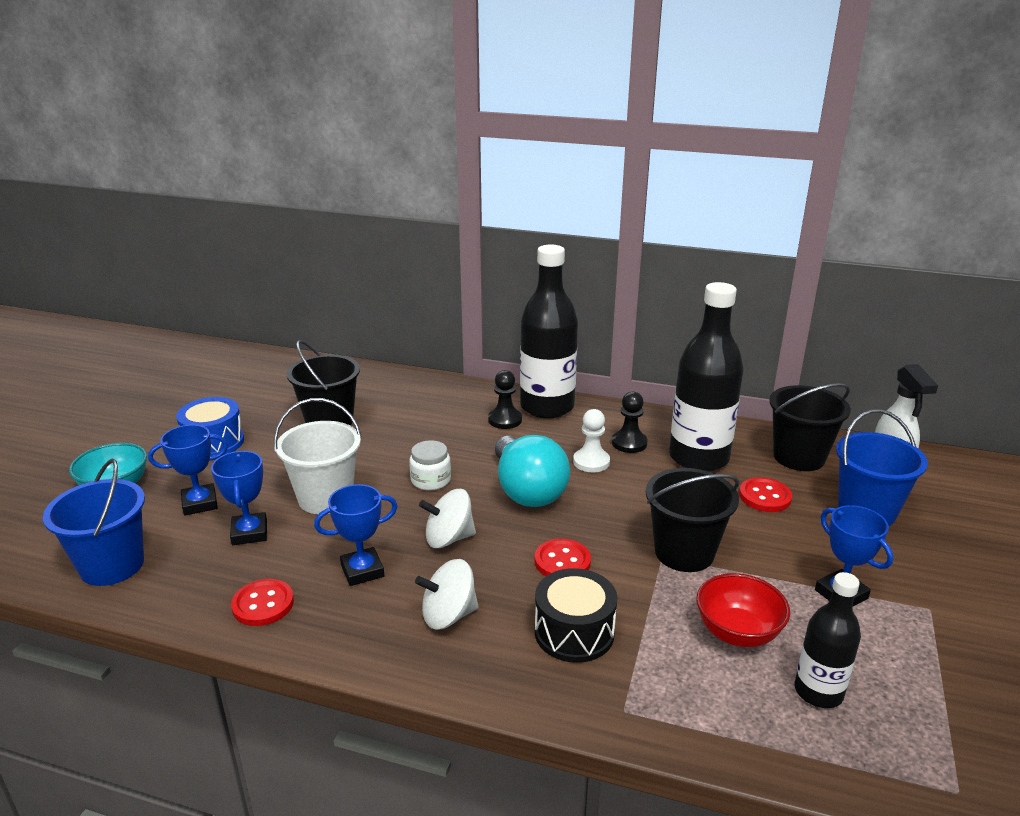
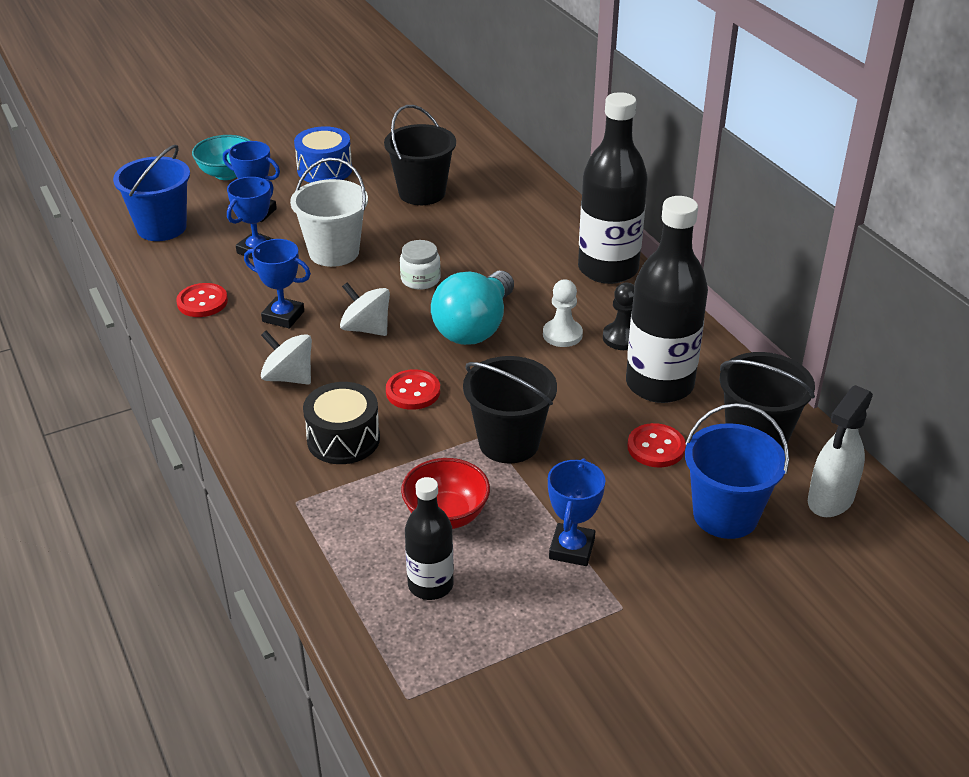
camera: 45 degrees right, 10 degrees up
(505, 420) = (553, 262): black pawn -> none

